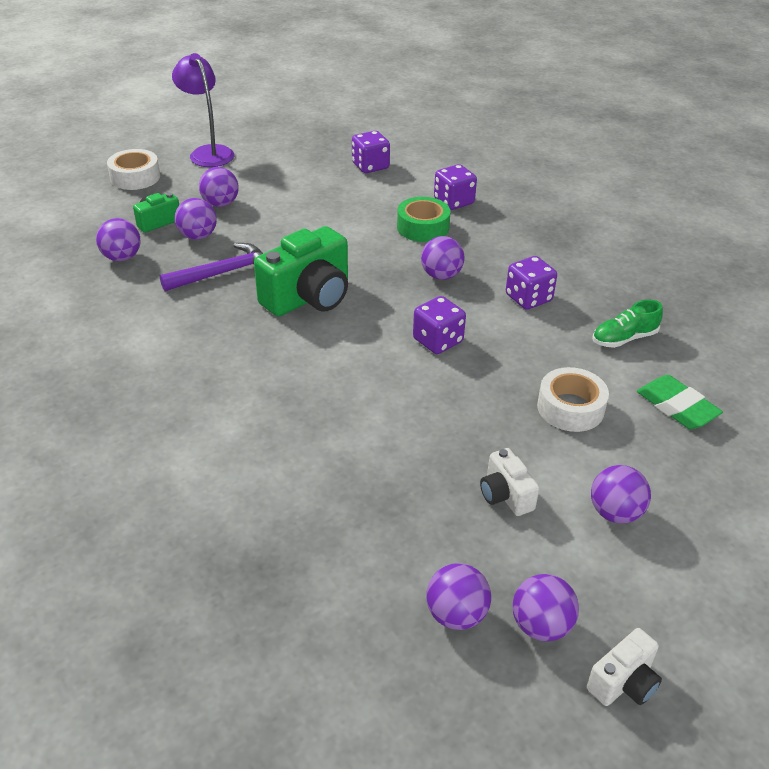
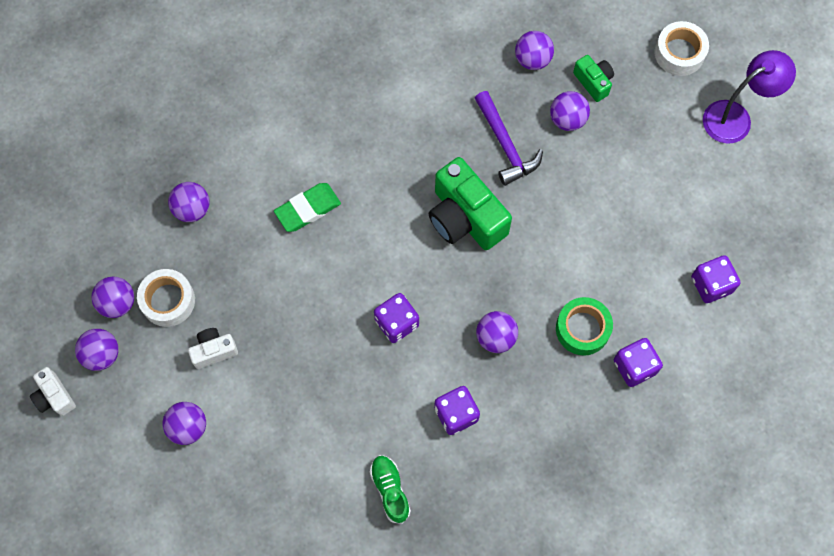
camera: 95 degrees right, 30 degrees up
(220, 204) = (627, 136): purple ball -> purple ball (192, 209)
(570, 408) = (302, 419): white tape -> white tape (168, 300)
(677, 407) = (296, 510): green eraser -> green eraser (308, 209)

